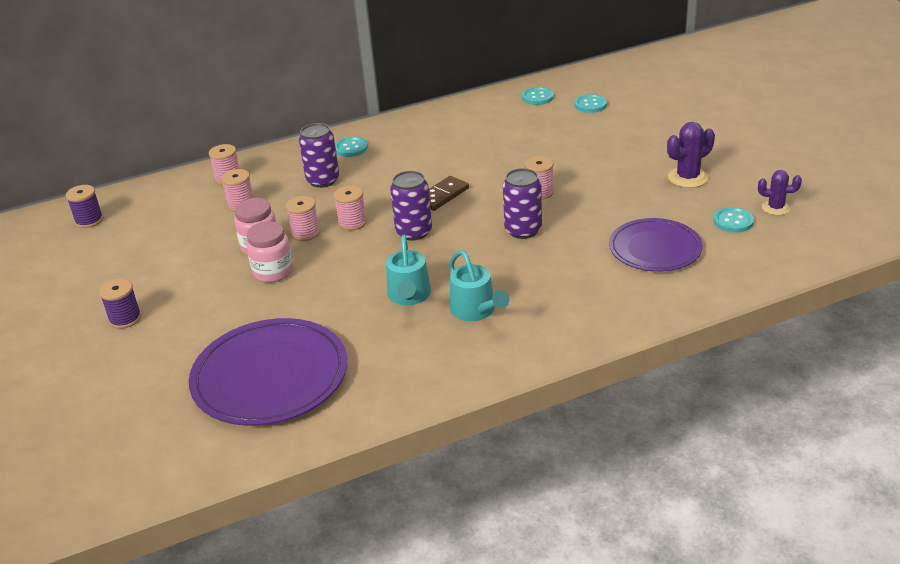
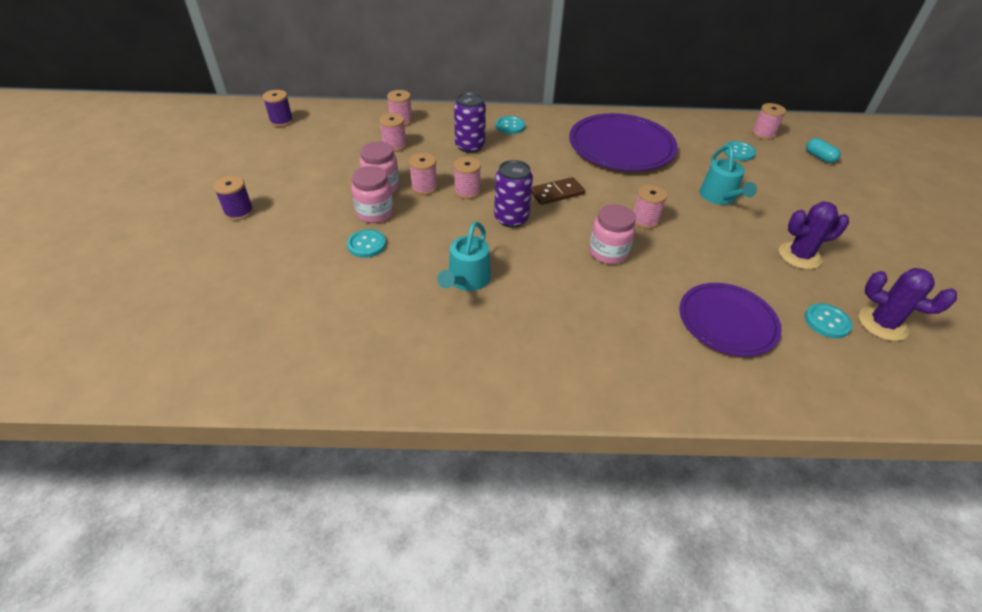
camera: 20 degrees right, 10 degrees up
(270, 376) = (299, 313): purple plate -> purple plate (621, 146)
(476, 311) = (515, 320): turquoise watering can -> turquoise watering can (720, 197)
(523, 230) = (608, 253): purple can -> pink jar
(537, 97) = (693, 131): turquoise button -> turquoise button (366, 244)
(604, 81) = (763, 134): none -> pink spool
(665, 87) = (819, 157): none -> turquoise capsule
(775, 208) = (882, 324): purple cactus -> purple cactus, size x1.51

